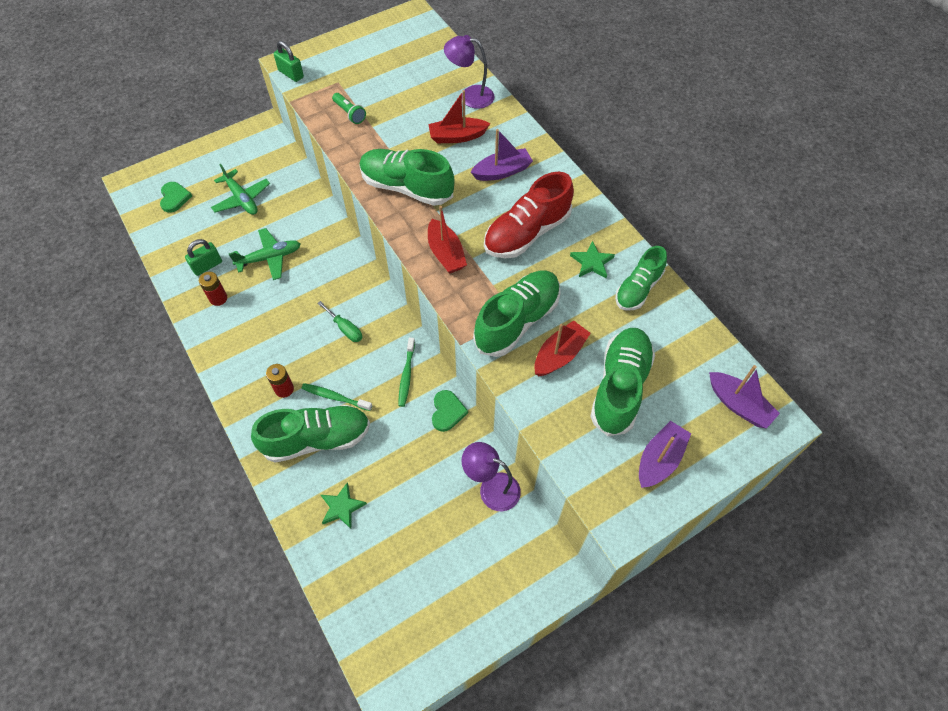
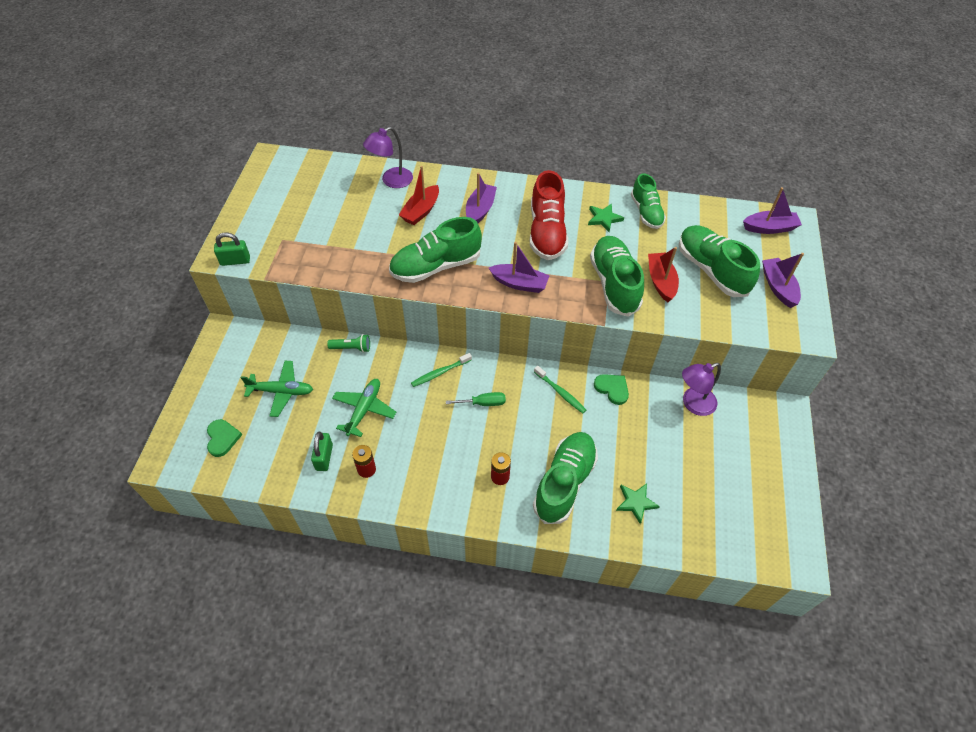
camera: 50 degrees left, 5 degrees down
(174, 198) = (222, 438): green heart -> green heart turned 45 degrees clockwise
(335, 397) = (538, 448): green toothbrush -> green toothbrush (440, 373)
(349, 113) = (323, 253): green flashlight -> green flashlight (352, 348)
(446, 253) = (519, 283): red boat -> purple boat

